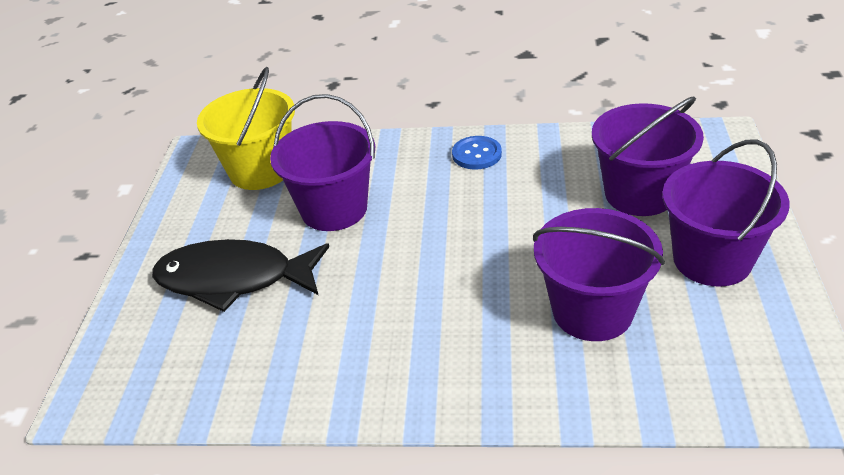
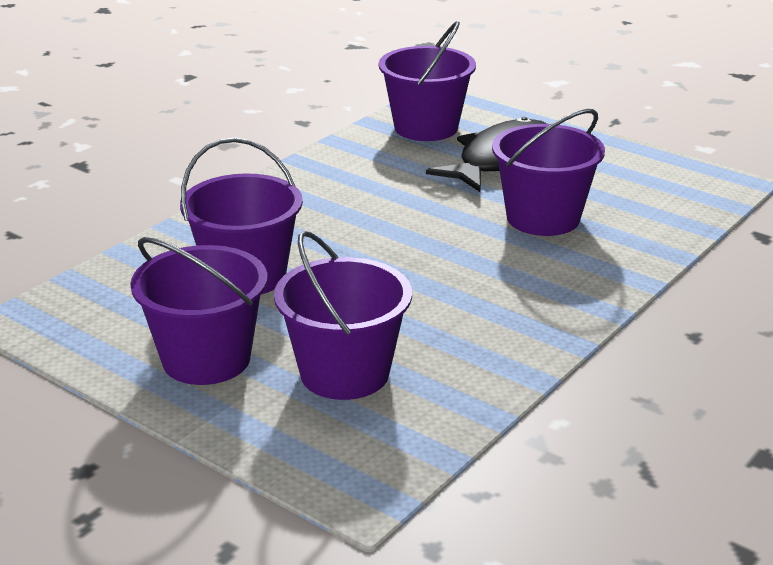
camera: 120 degrees right, 10 degrees down
(185, 368) = (426, 127): none -> purple bucket
(260, 170) = (656, 203): yellow bucket -> none
(476, 154) = (541, 315): blue button -> none

